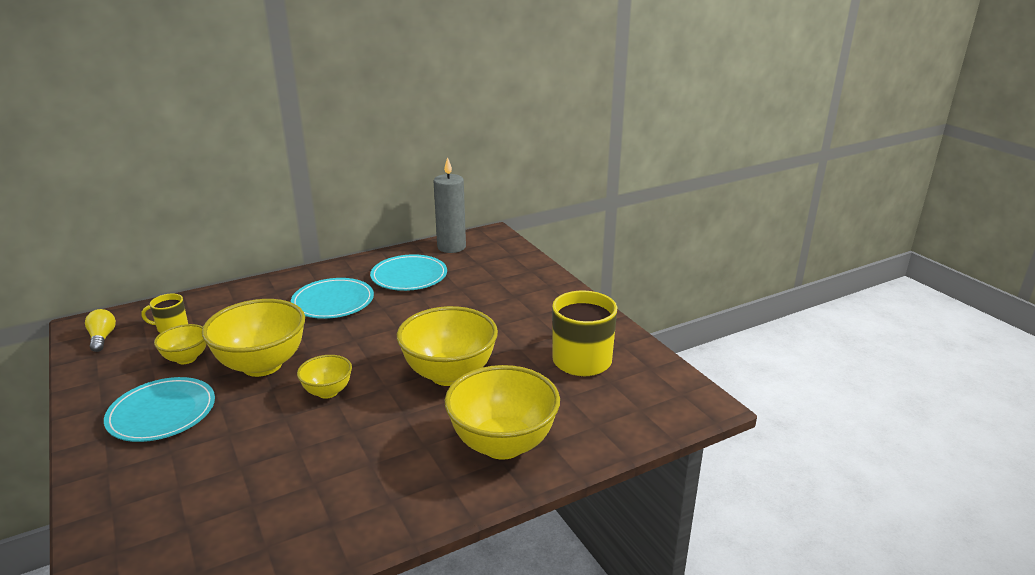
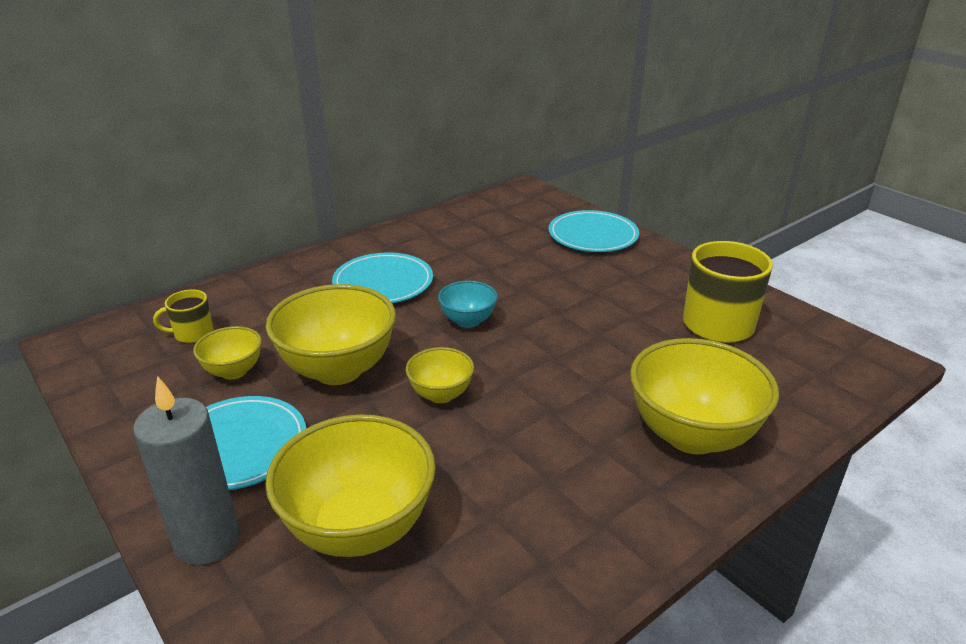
camera: 10 degrees left, 5 degrees up
(102, 338) = (105, 356): yellow light bulb -> none
(381, 338) = (468, 321): none -> turquoise bowl
(409, 276) = (457, 244): turquoise plate -> turquoise plate (593, 235)
(449, 374) = (576, 356): yellow bowl -> yellow bowl (359, 528)
(451, 247) = (487, 207): grey candle -> grey candle (207, 540)

